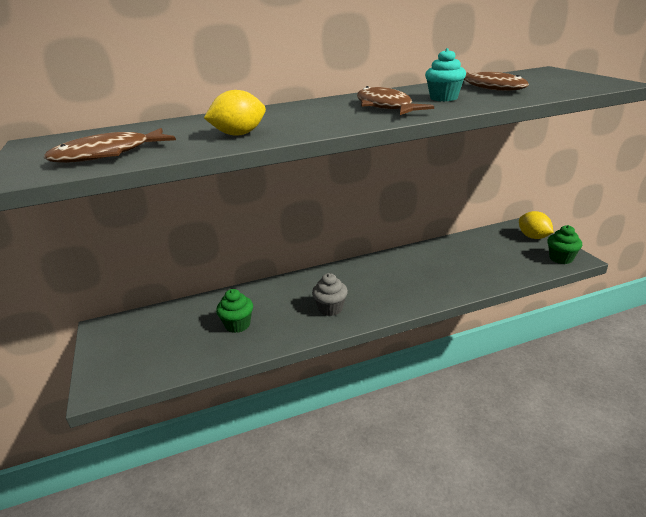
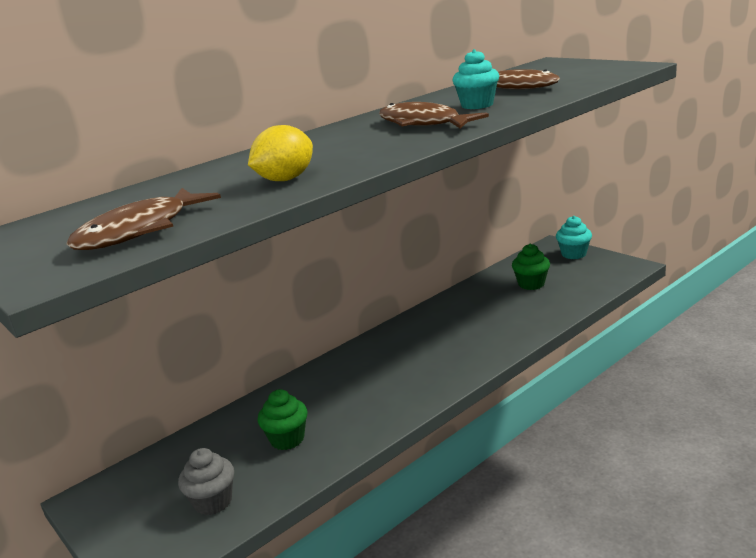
camera: 20 degrees left, 5 degrees down
(330, 308) = (395, 388): grey cupcake -> grey cupcake (213, 502)
(533, 237) = (573, 254): yellow lemon -> turquoise cupcake
(561, 258) = (616, 270): green cupcake -> green cupcake (531, 284)

